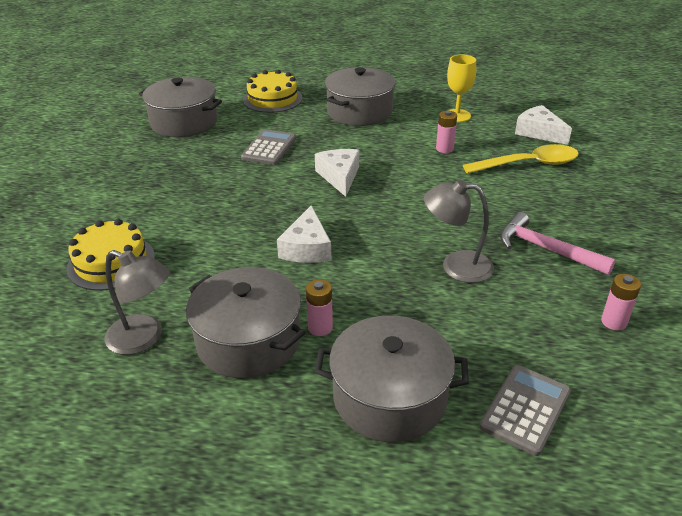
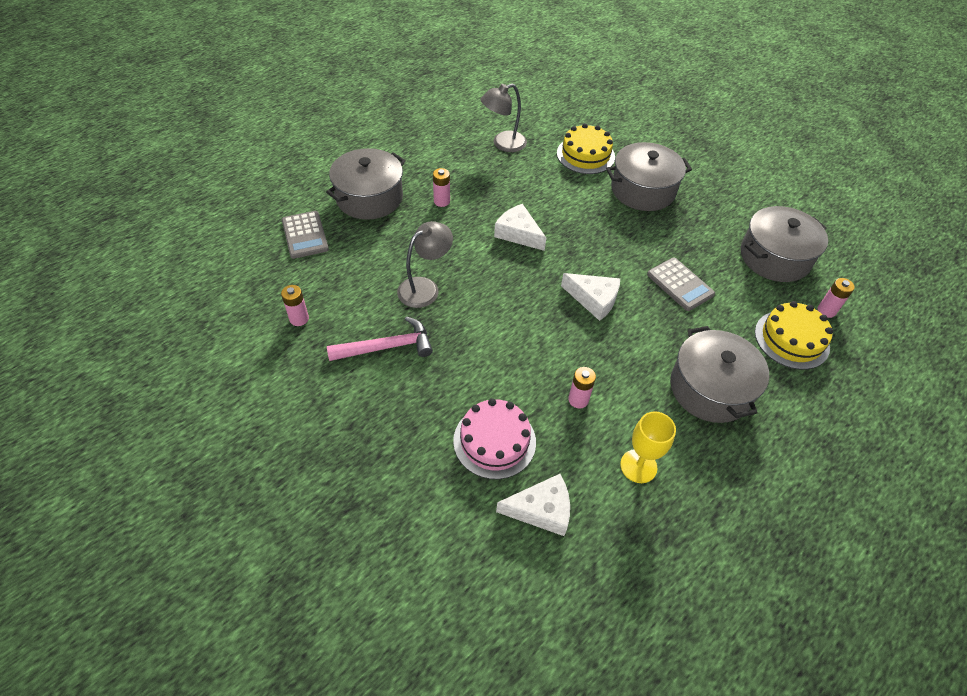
camera: 125 degrees right, 15 degrees up
(226, 95) = (826, 311): none -> pink battery
(249, 341) = (461, 174): grey pot -> grey pot (643, 190)
(528, 164) = (494, 441): yellow spoon -> pink cake

